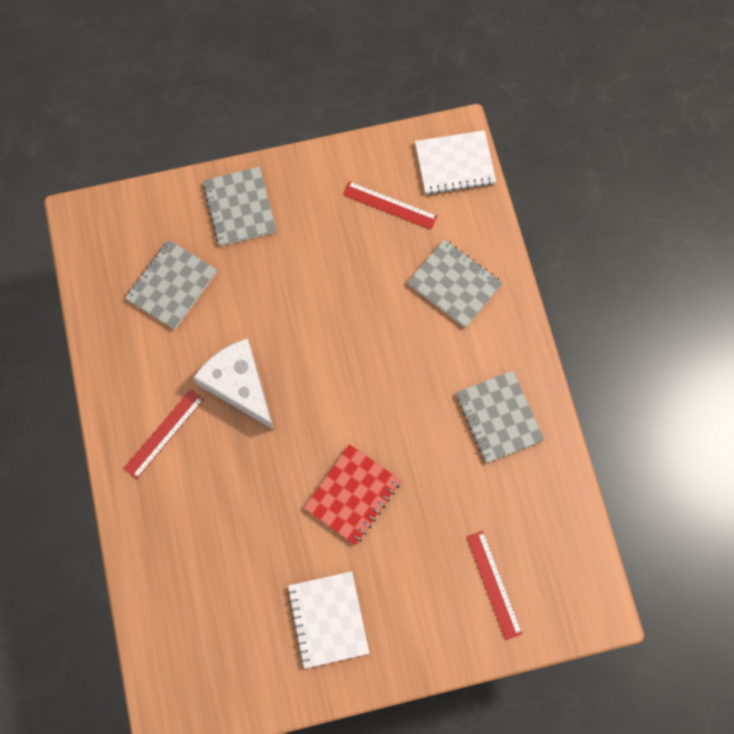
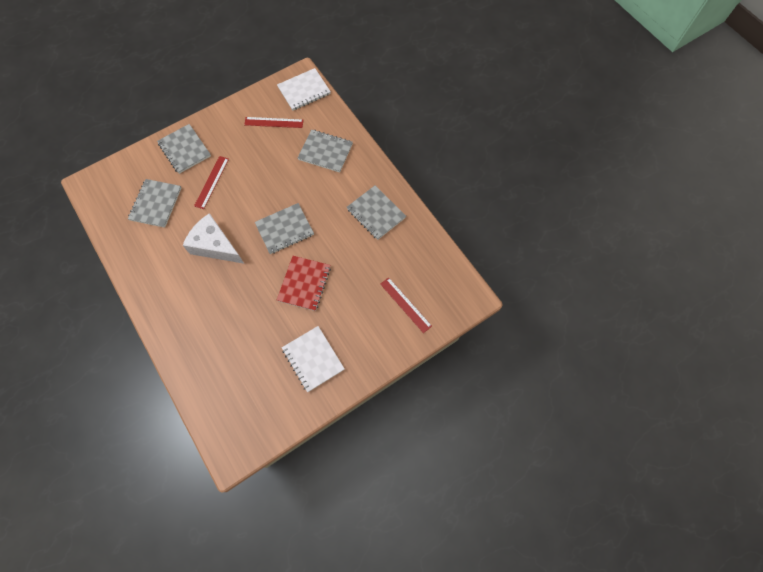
camera: 20 degrees left, 5 degrees down
(164, 433) = (176, 288): red ruler -> red ruler (211, 182)
(350, 395) = (284, 229): none -> grey notebook

